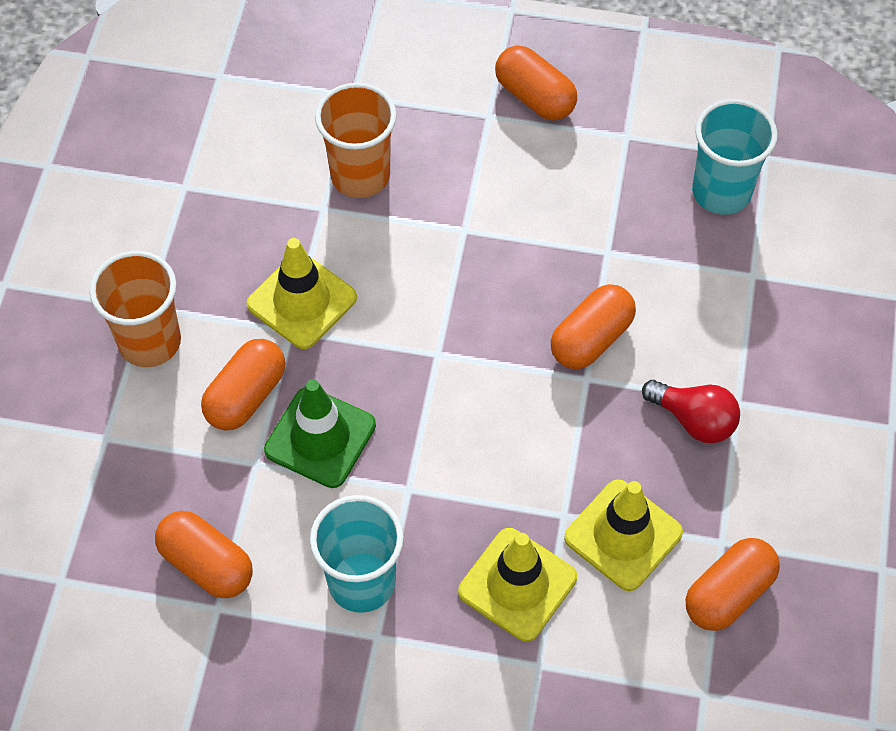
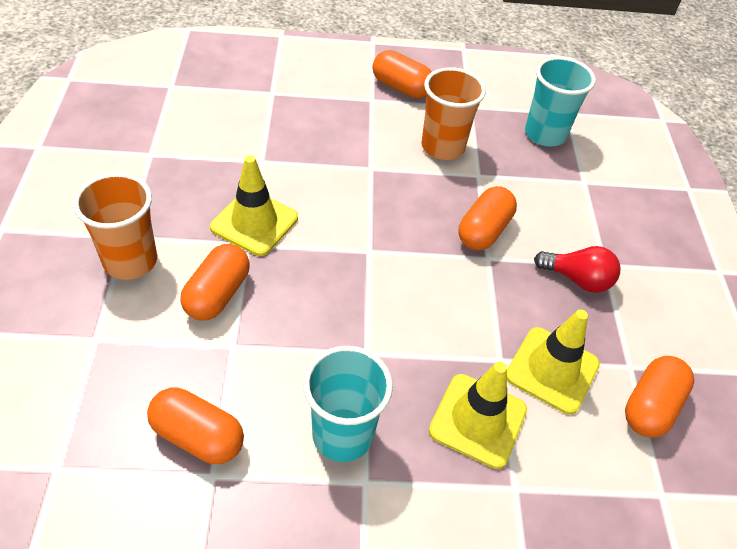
camera: 15 degrees left, 10 degrees down
(320, 437) = (285, 320): green traffic cone -> none
(360, 176) = (286, 139): orange cup -> orange cup (442, 147)

